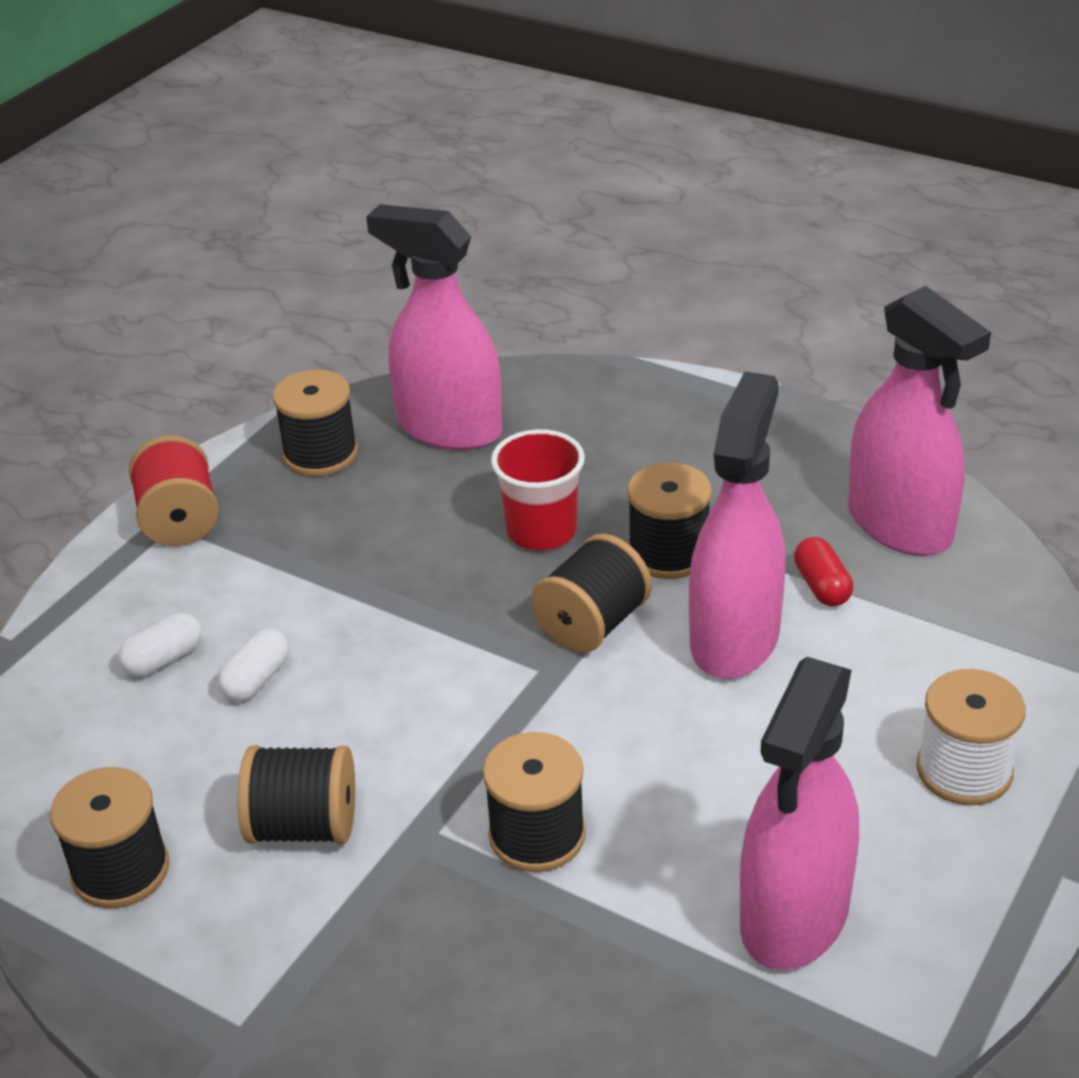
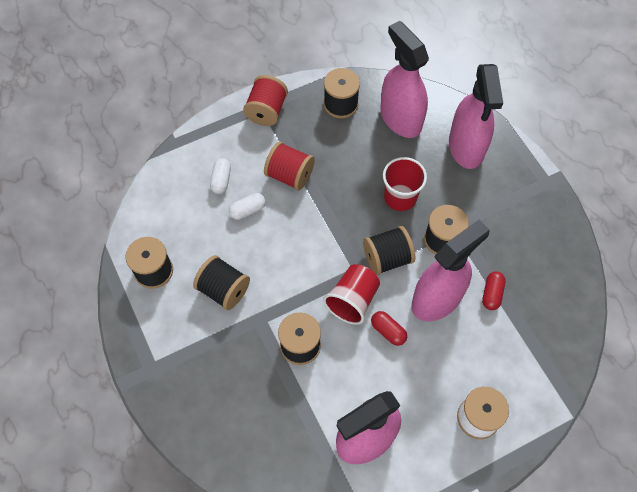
camera: 30 degrees right, 25 degrees up
(163, 659) = (221, 180): white capsule -> white capsule turned 75 degrees counterclockwise
(302, 591) = (290, 175): none -> red spool
(581, 715) = (352, 300): none -> red cup
(688, 728) = (388, 331): none -> red capsule
(900, 525) = (549, 281): pink spray bottle -> pink spray bottle (466, 147)

